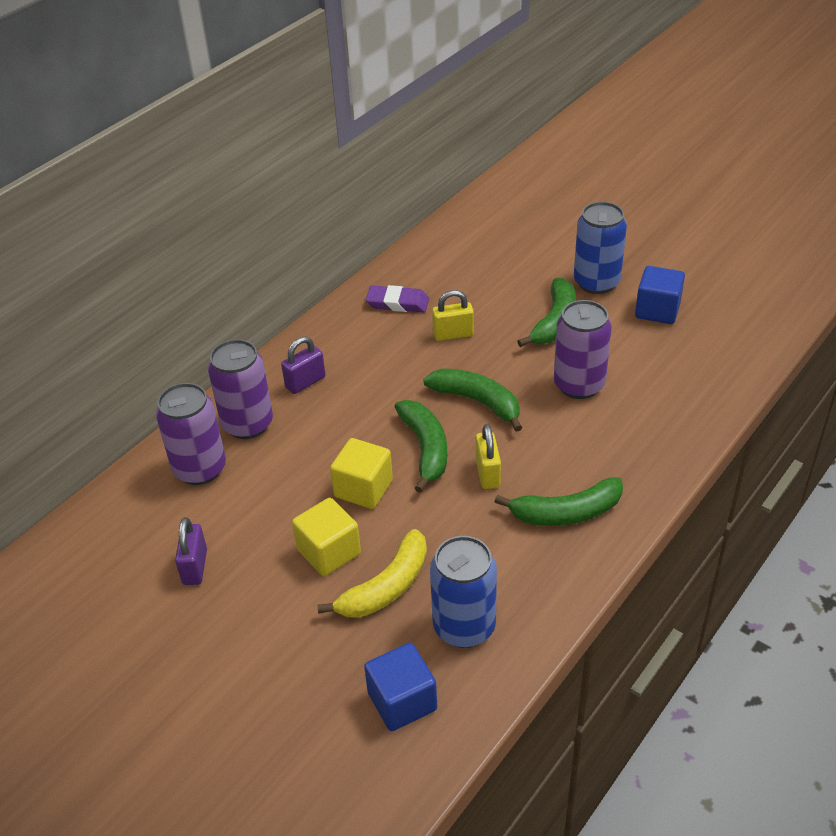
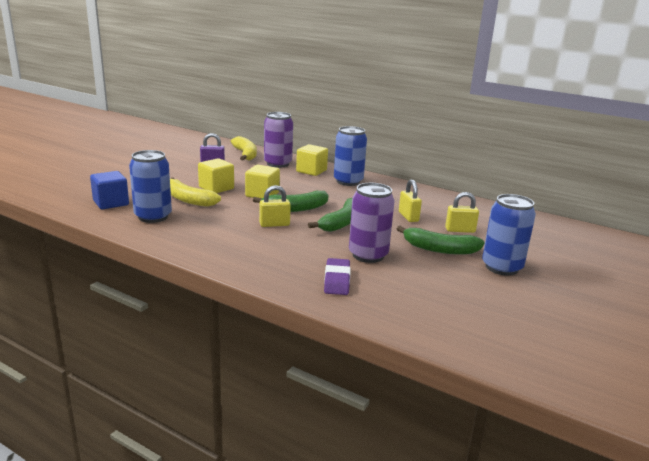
camera: 80 degrees right, 20 degrees down
(132, 518) = (245, 154): none -> yellow banana
(247, 424) = (311, 171): purple can -> yellow cube
(305, 382) = (348, 181): purple padlock -> blue can
(397, 303) = (433, 202): purple eraser -> purple eraser (337, 280)
(495, 295) = (460, 230): none -> yellow padlock
(566, 513) = (237, 246): green banana -> none
(657, 310) = (479, 292): blue cube -> none

